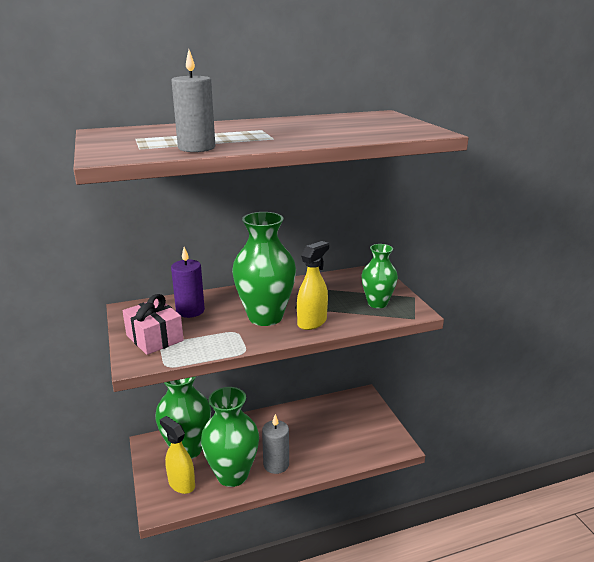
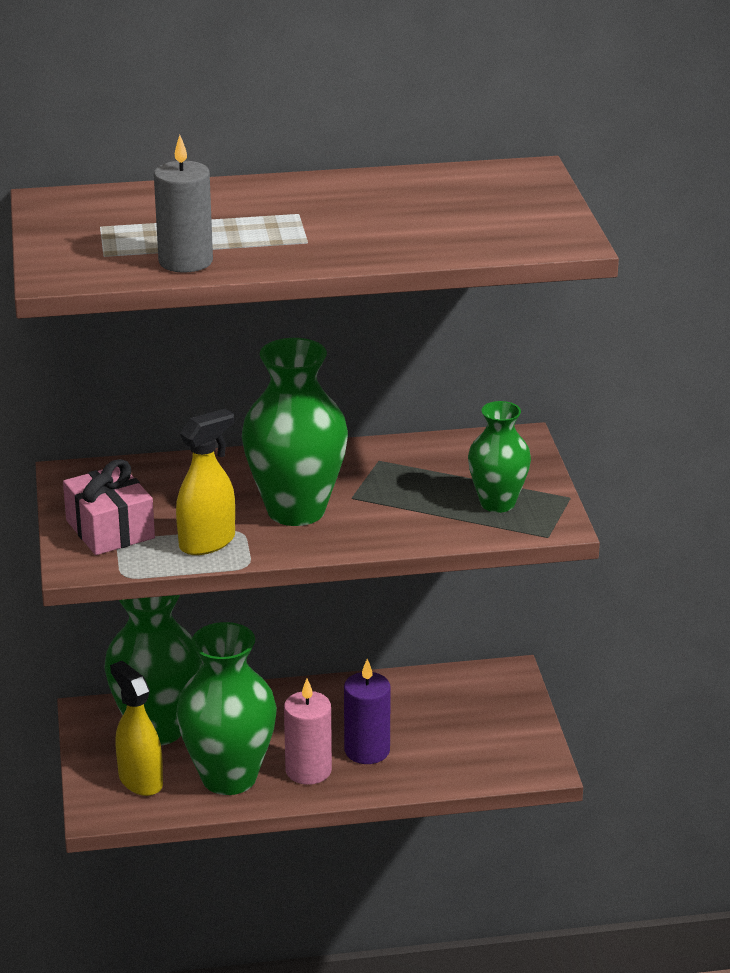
camera: 10 degrees right, 5 degrees up
(190, 311) = (173, 487): purple candle -> purple candle (367, 750)
(276, 464) = (308, 770): grey candle -> pink candle
(312, 322) = (371, 527): yellow spray bottle -> yellow spray bottle (207, 542)

